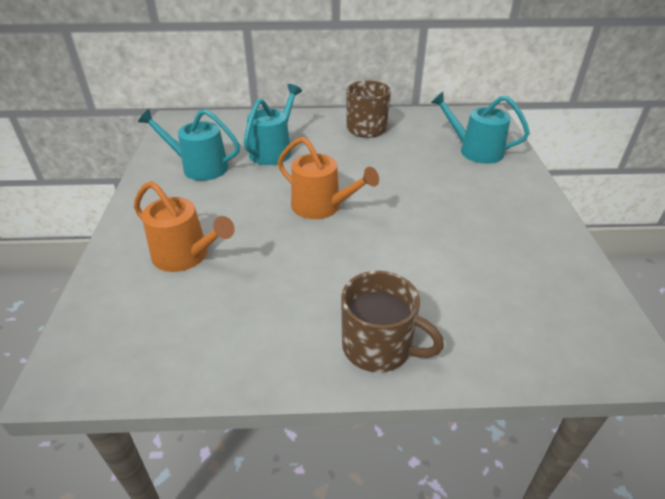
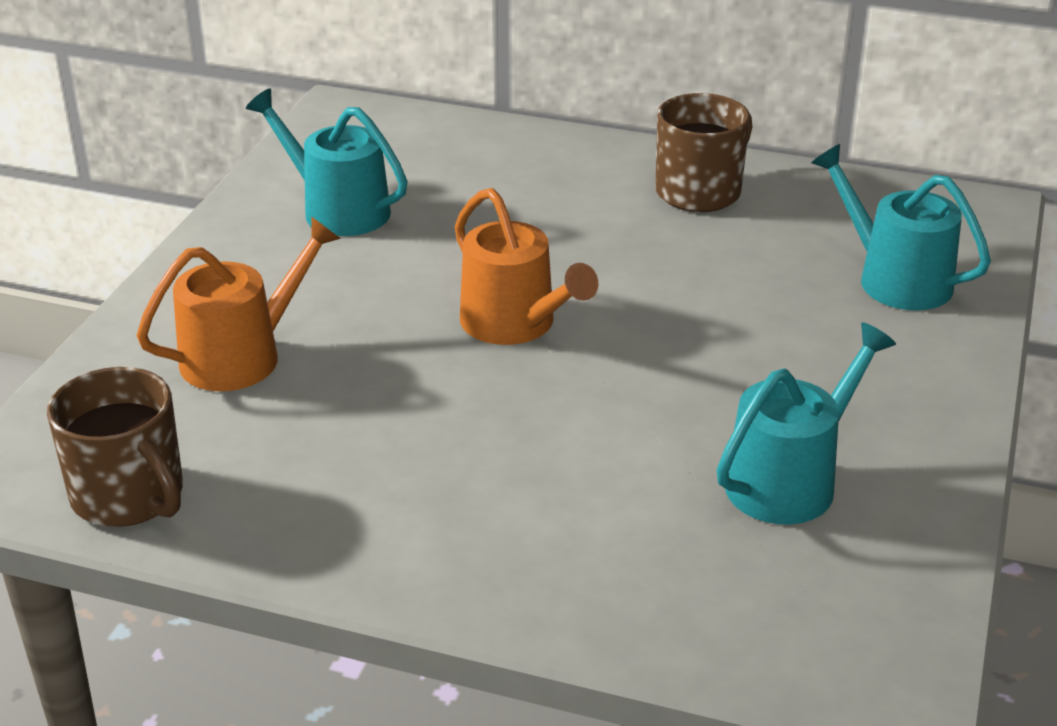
camera: 20 degrees right, 5 degrees down
(185, 256) = (241, 356): orange watering can -> orange watering can turned 90 degrees counterclockwise
(273, 151) = (487, 203): turquoise watering can -> turquoise watering can (789, 480)
(378, 347) = (470, 562): brown mug -> brown mug (129, 496)

